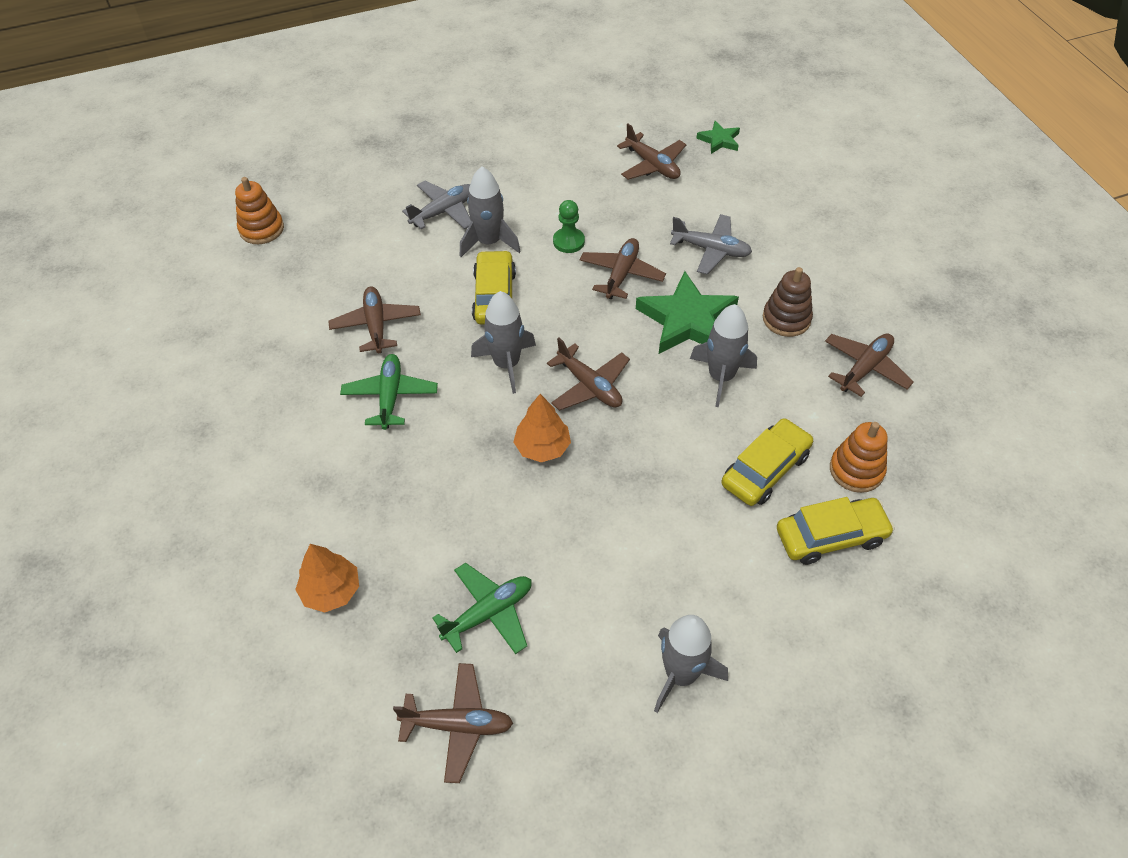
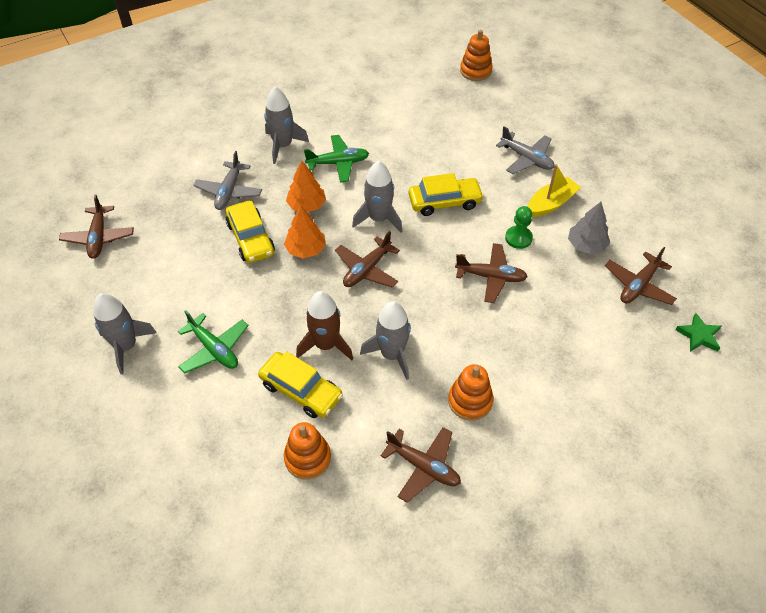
camera: 80 degrees right, 0 degrees up
(331, 590) = (188, 165): orange tree -> orange tree (307, 205)
(376, 325) = (400, 144): brown plane -> none
(488, 613) = (172, 240): green plane -> green plane (214, 349)
(489, 242) = (501, 190): grey rocket -> grey rocket (283, 145)
(522, 205) = (551, 204): none -> yellow boat
(591, 191) = (586, 245): none -> grey tree
(687, 320) = (450, 326): green star -> none
(701, 439) = (325, 345): none -> brown rocket
(711, 250) = (541, 338): grey plane -> grey plane (229, 191)
(786, 319) = (470, 401): brown stacking toy -> orange stacking toy
(830, 536) = (240, 438): yellow car -> yellow car (251, 238)

